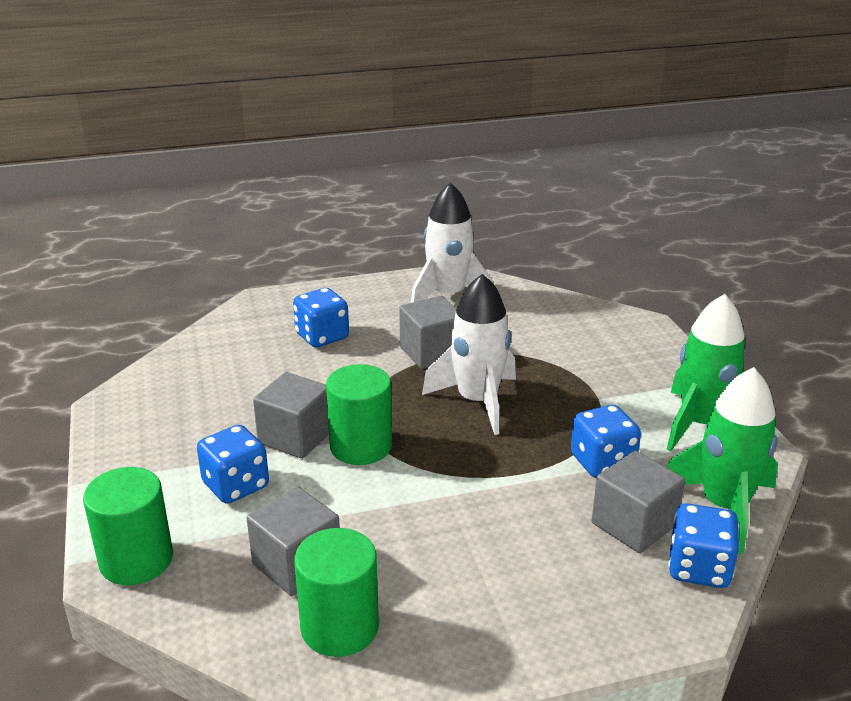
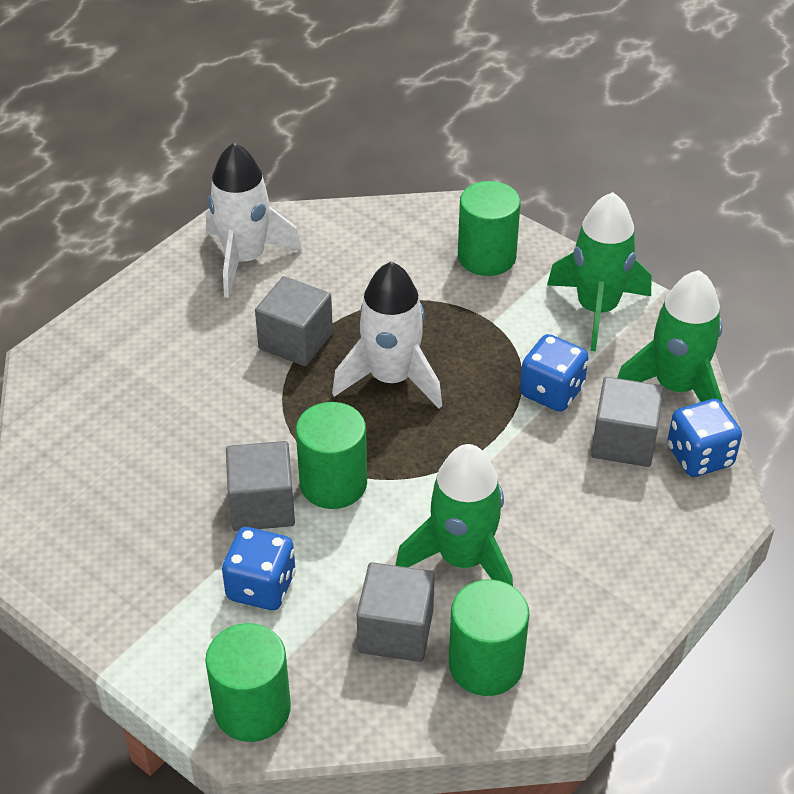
camera: 35 degrees left, 15 degrees up
(322, 336) = (166, 374): blue dice -> none
(404, 542) = (462, 559): none -> green rocket
(636, 357) = (486, 257): none -> green cylinder

